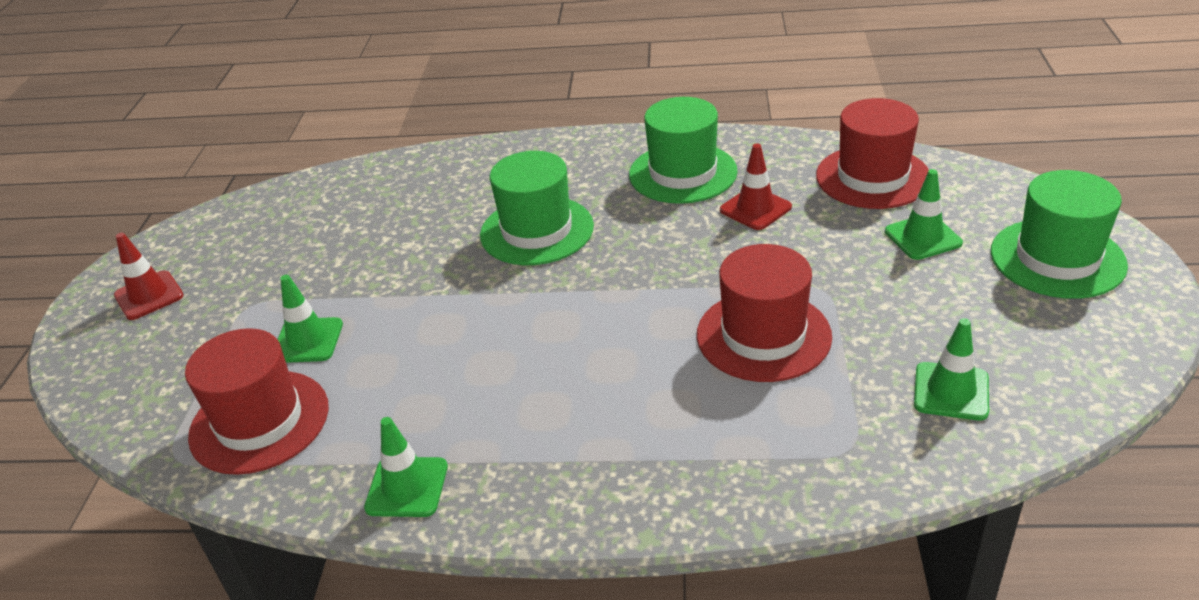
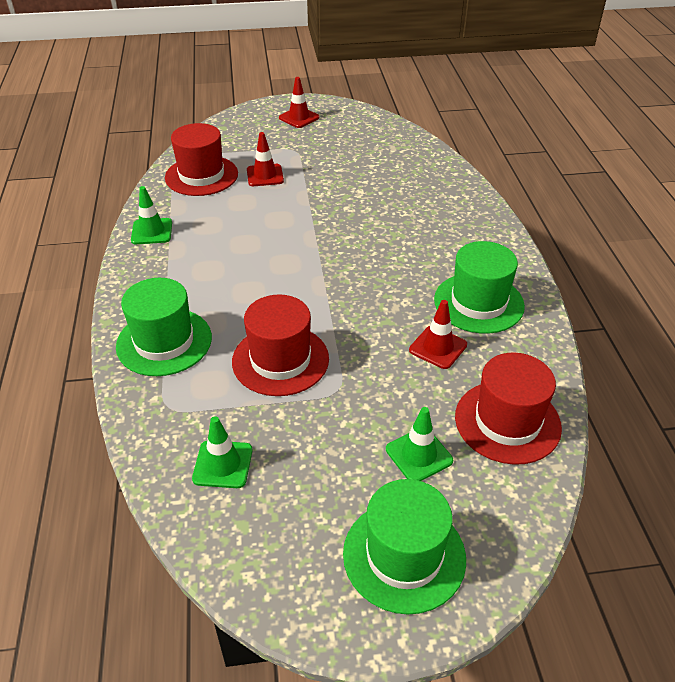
camera: 75 degrees right, 5 degrees up
(307, 341) = (265, 175): green traffic cone -> red traffic cone
(537, 230) = (385, 240): green hat -> green hat (164, 342)

